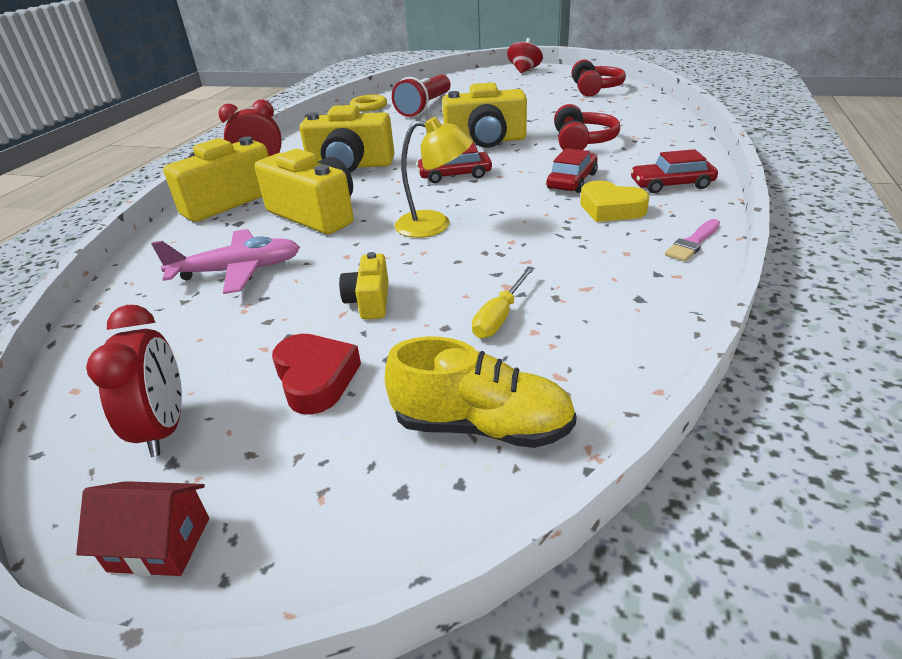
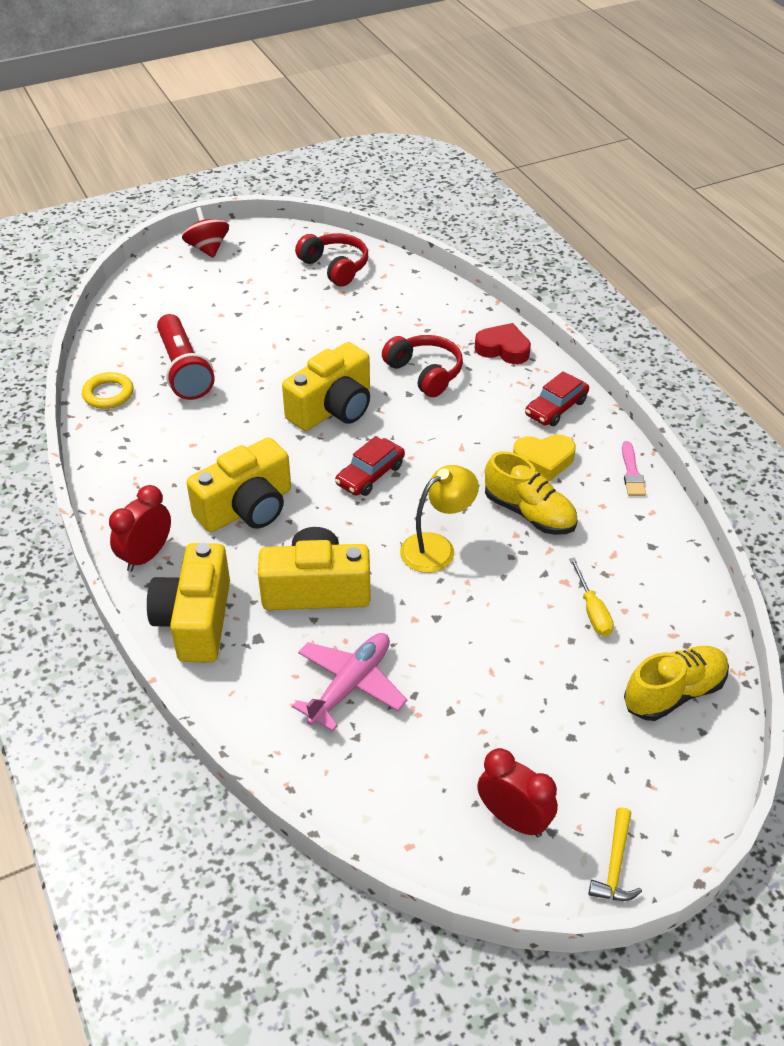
camera: 45 degrees left, 10 degrees up
(160, 544) = (615, 865): red house -> yellow hammer
(316, 378) = (549, 728): red heart -> red heart (503, 349)
(369, 301) = (495, 650): yellow camera -> none
(545, 233) = (529, 513): none -> yellow shoe
(572, 181) = (478, 437): red car -> none

